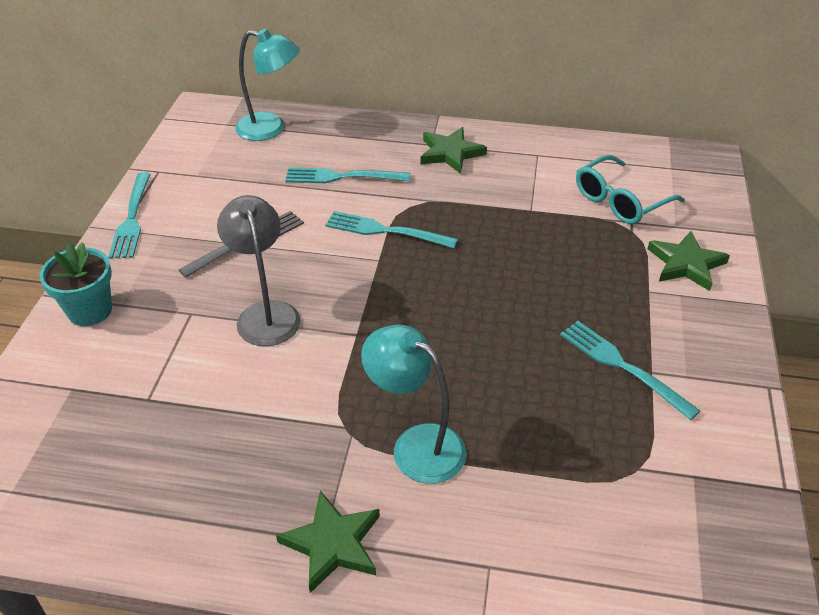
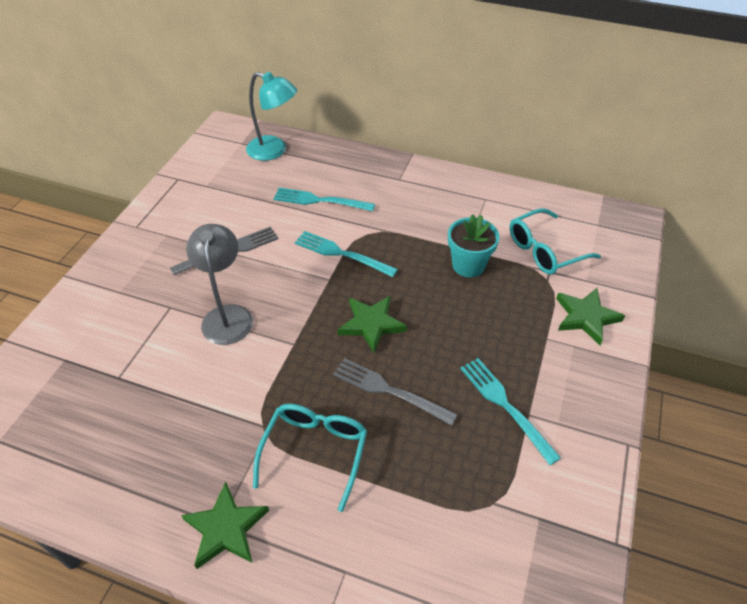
camera: 10 degrees right, 5 degrees up
(90, 311) = (95, 294): turquoise flower pot -> turquoise flower pot (468, 265)
(132, 218) = (147, 218): turquoise fork -> none
(416, 445) = (315, 451): turquoise lamp -> turquoise glasses
(450, 153) = (413, 189): green star -> green star (371, 324)
(485, 369) = (389, 391): none -> grey fork

